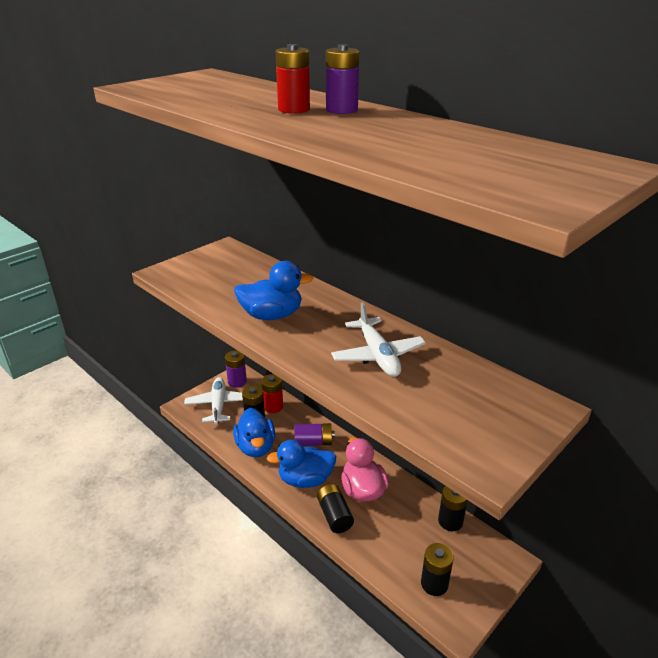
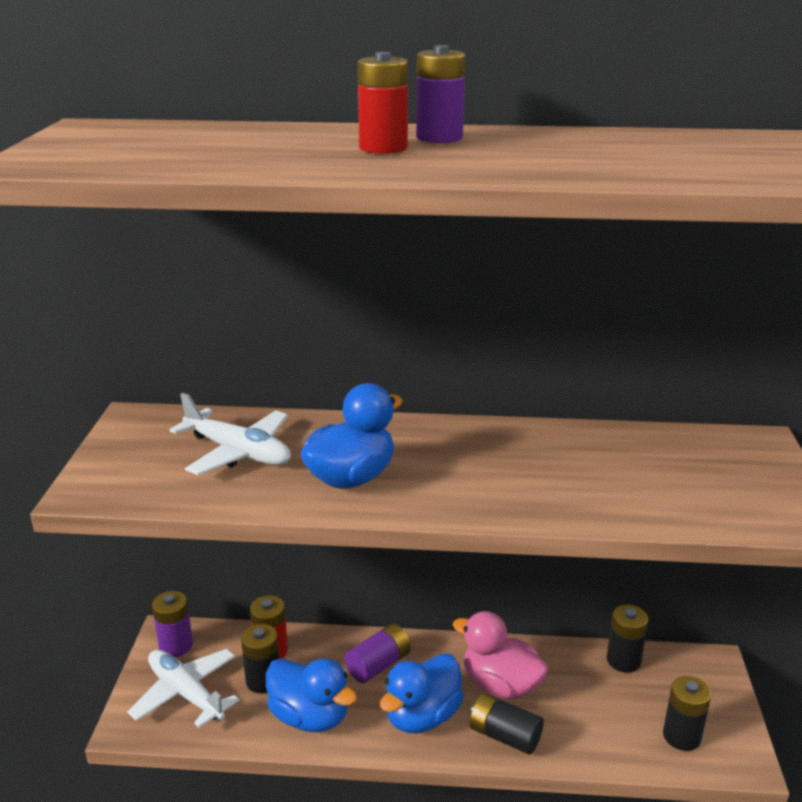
camera: 40 degrees left, 5 degrees down
(377, 355) = (543, 466): white plane -> white plane (238, 452)

